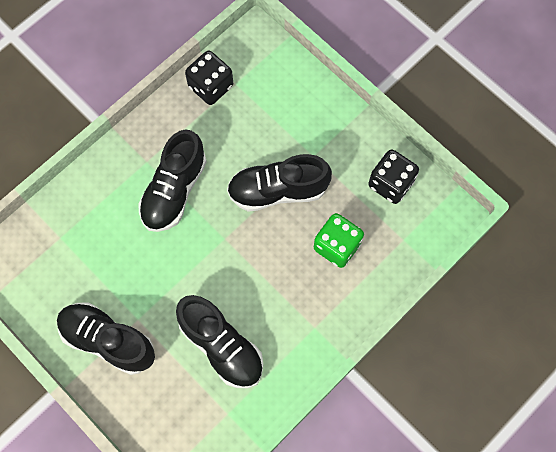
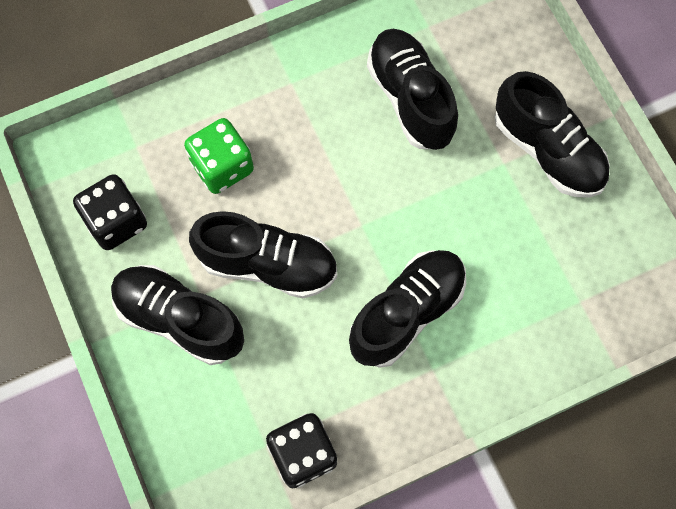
camera: 160 degrees left, 0 degrees up
(320, 137) = (179, 319): none -> black shoe

